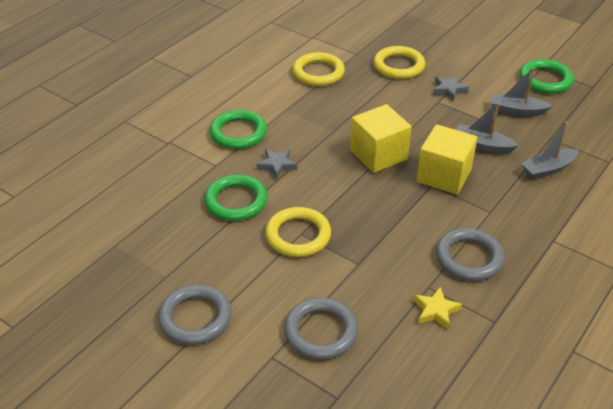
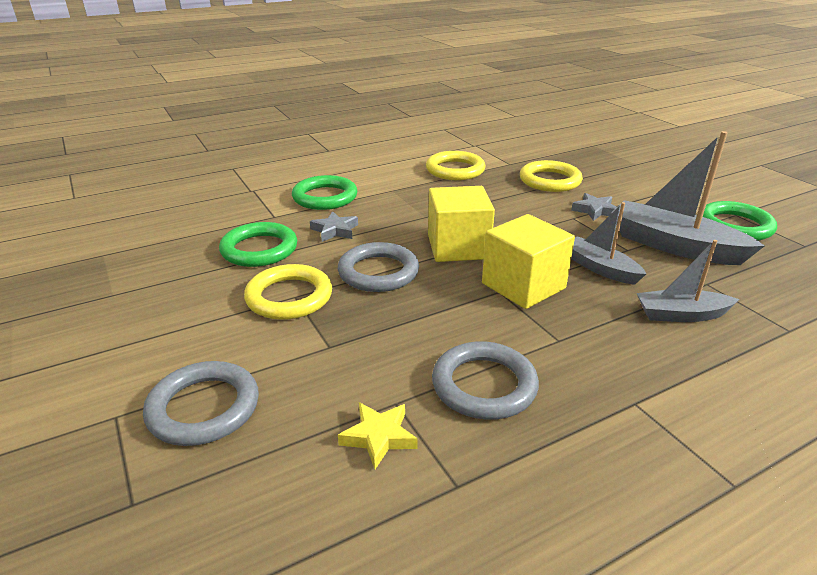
camera: 25 degrees right, 10 degrees down
(195, 318) = (89, 343): grey ring -> grey ring (378, 272)
(517, 110) = (674, 246): grey boat -> grey boat, size x1.69

